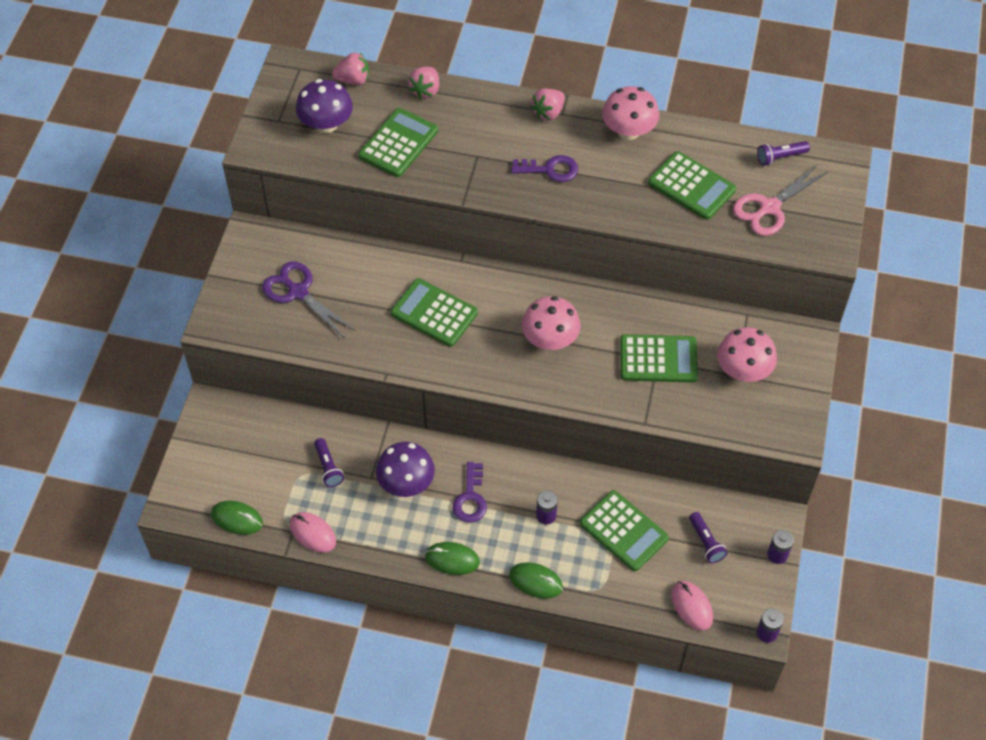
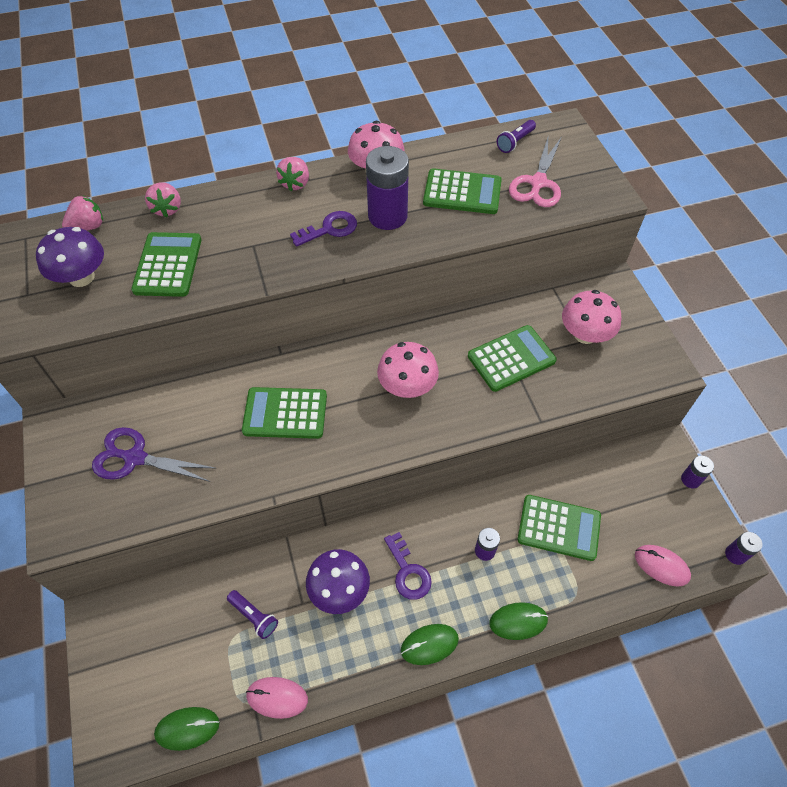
camera: 30 degrees left, 0 degrees up
(608, 179) = (387, 216): none -> purple battery
(706, 542) = (630, 500): purple flashlight -> none

